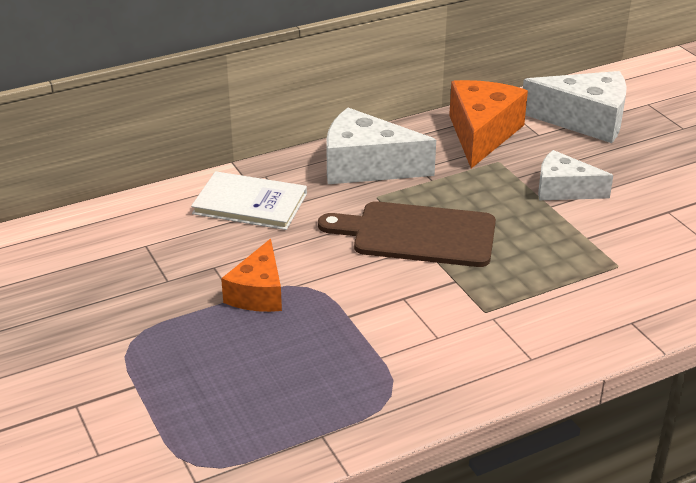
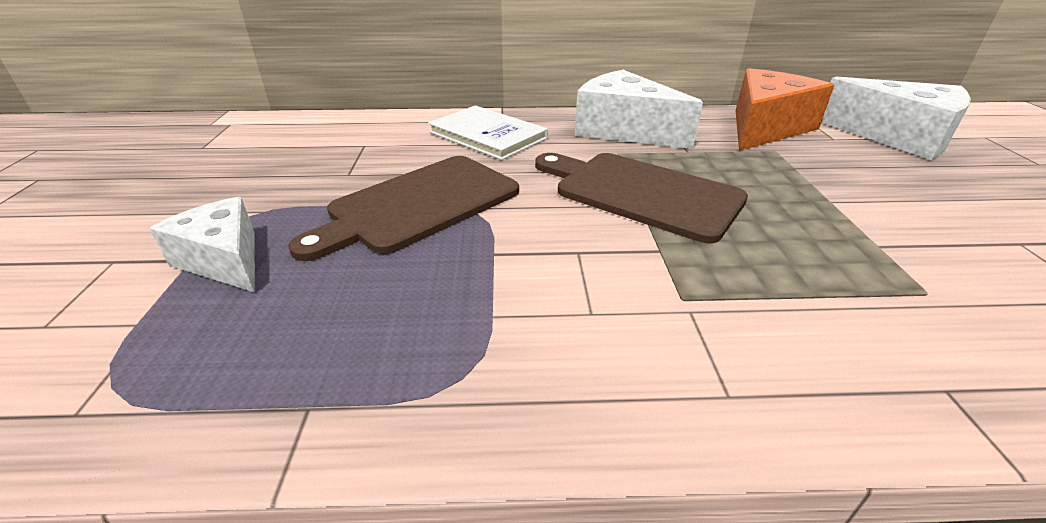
camera: 25 degrees right, 0 degrees up
(258, 293) = (418, 205): orange cheese -> brown cutting board
(564, 190) = (854, 189): white cheese -> white cheese (224, 260)

